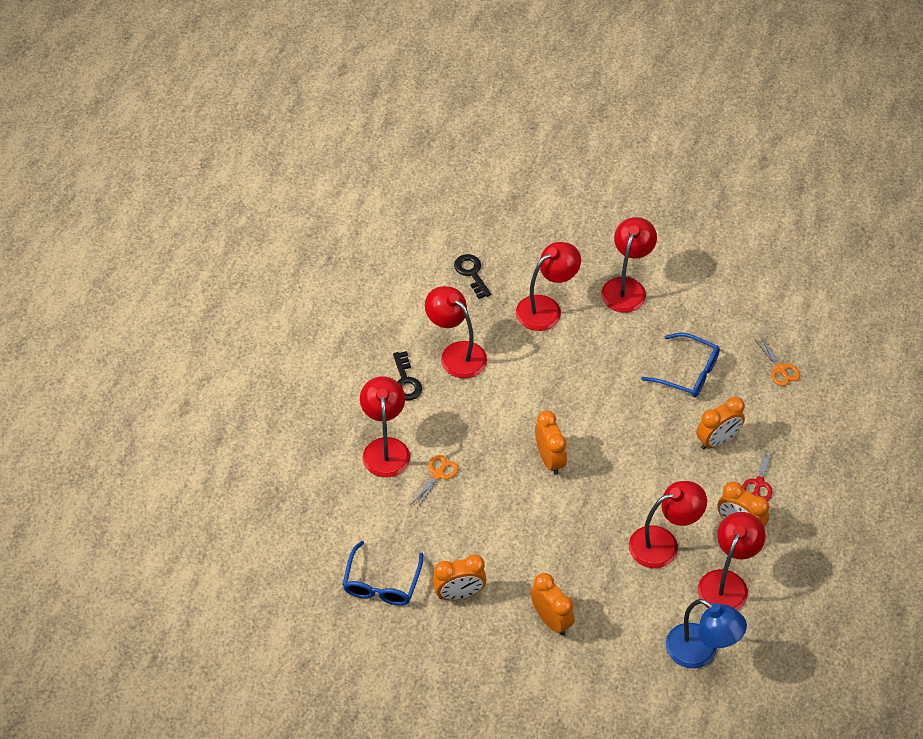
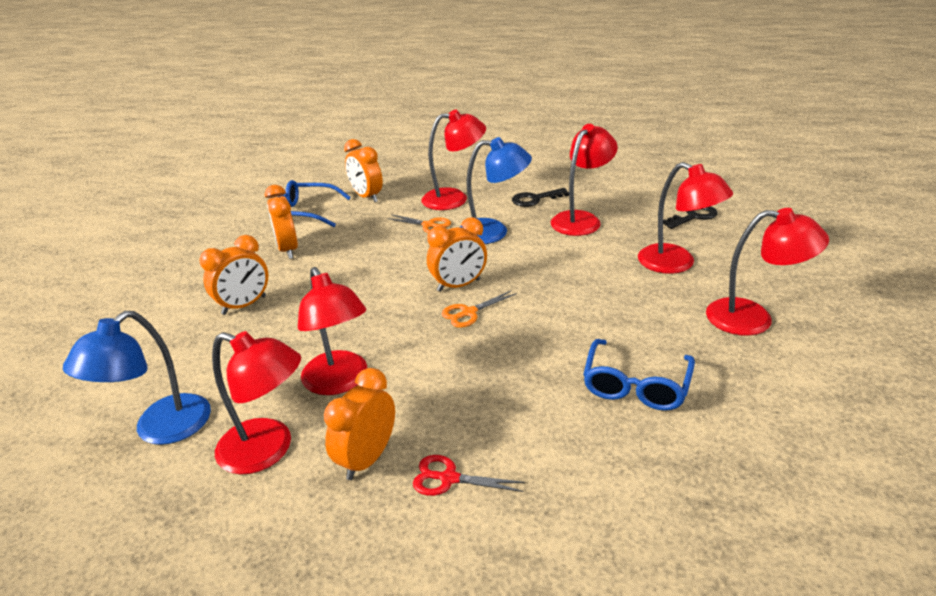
camera: 85 degrees right, 20 degrees down
(464, 424) = (493, 232): none -> blue lamp
(717, 440) = (521, 424): orange clock -> orange clock (367, 197)
(780, 369) = (696, 496): orange scissors -> orange scissors (469, 313)

